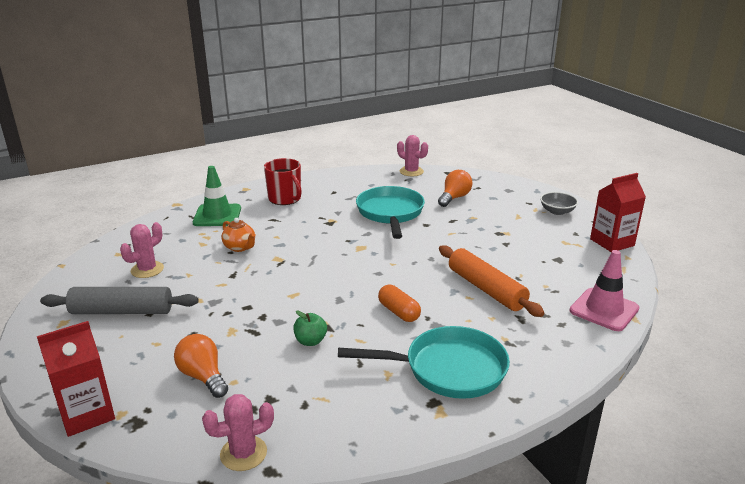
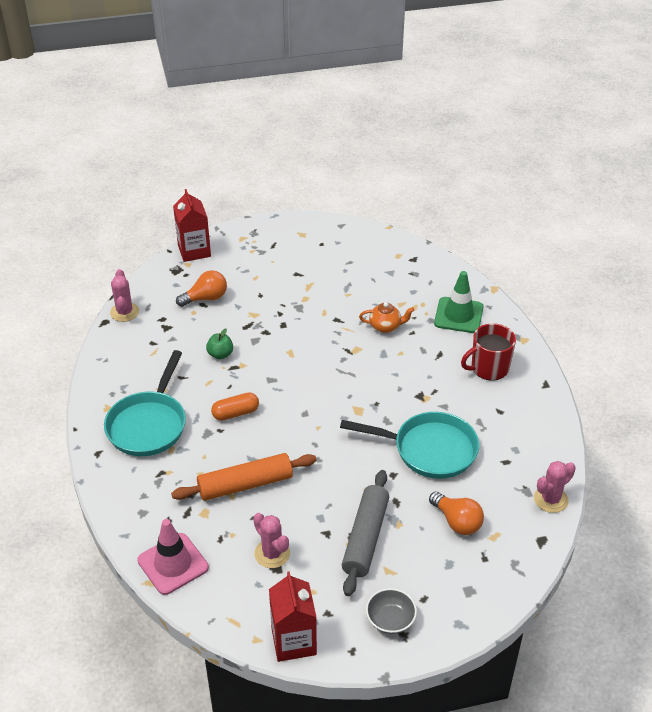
camera: 105 degrees right, 15 degrees up
(122, 311) = (304, 260): grey rolling pin -> grey rolling pin (365, 538)
(147, 270) = (364, 271): pink cactus -> pink cactus (272, 553)
(240, 247) = (385, 327): orange teapot -> orange teapot turned 150 degrees counterclockwise

